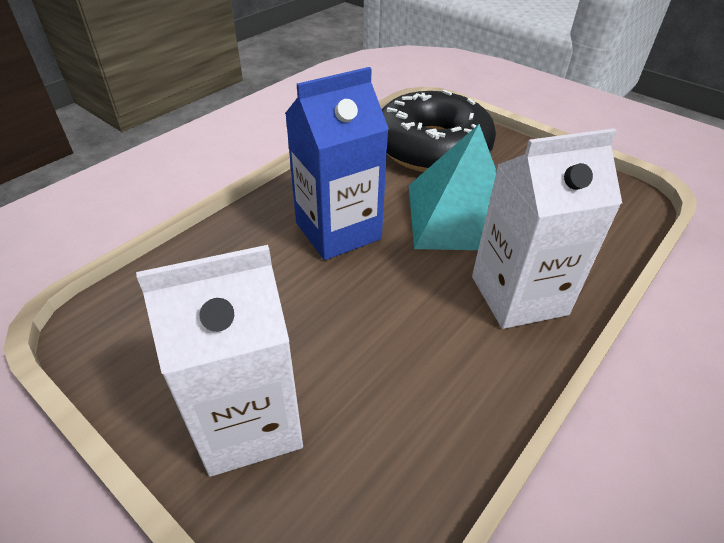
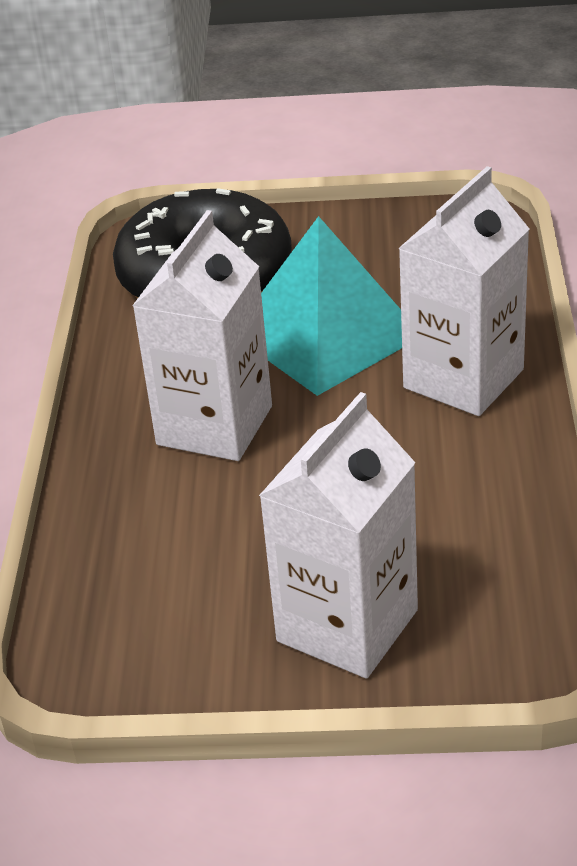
camera: 35 degrees left, 5 degrees down
(338, 231) = (214, 425): blue carton -> white carton

